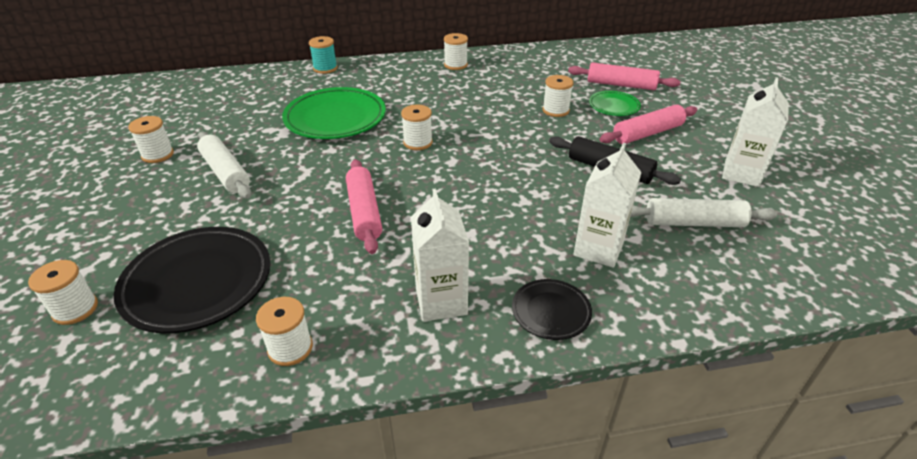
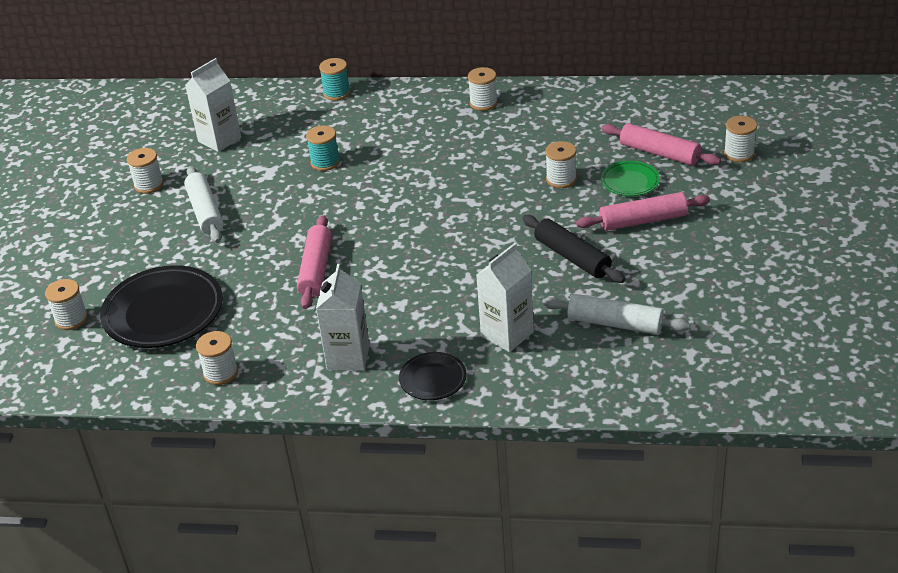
camera: 20 degrees right, 0 degrees up
(335, 118) = (325, 162): green plate -> turquoise spool
(418, 142) = (396, 202): white spool -> white spool (739, 153)
(741, 174) = (706, 280): white carton -> white carton (219, 140)

